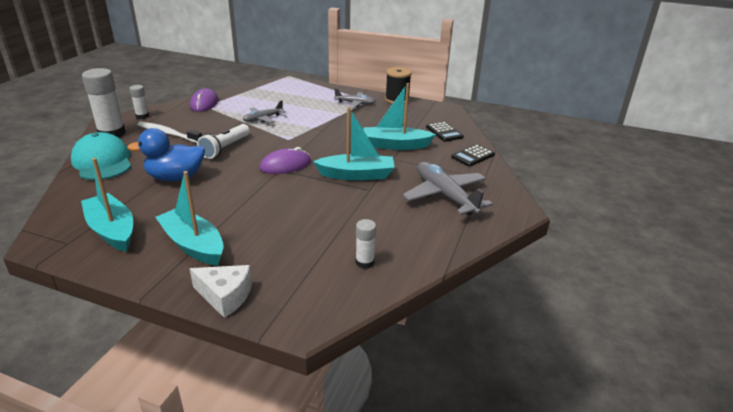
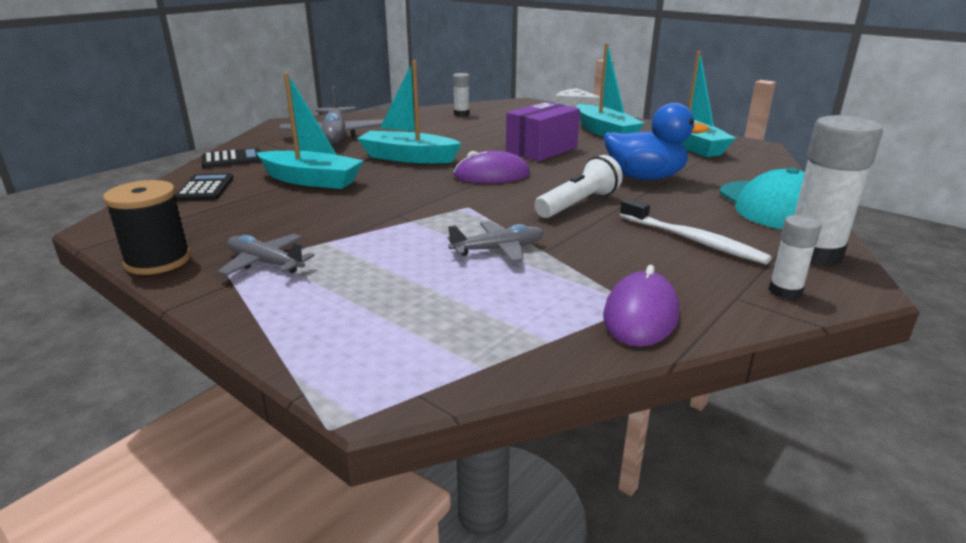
camera: 160 degrees left, 5 degrees down
(256, 201) = (541, 150): none -> purple box

